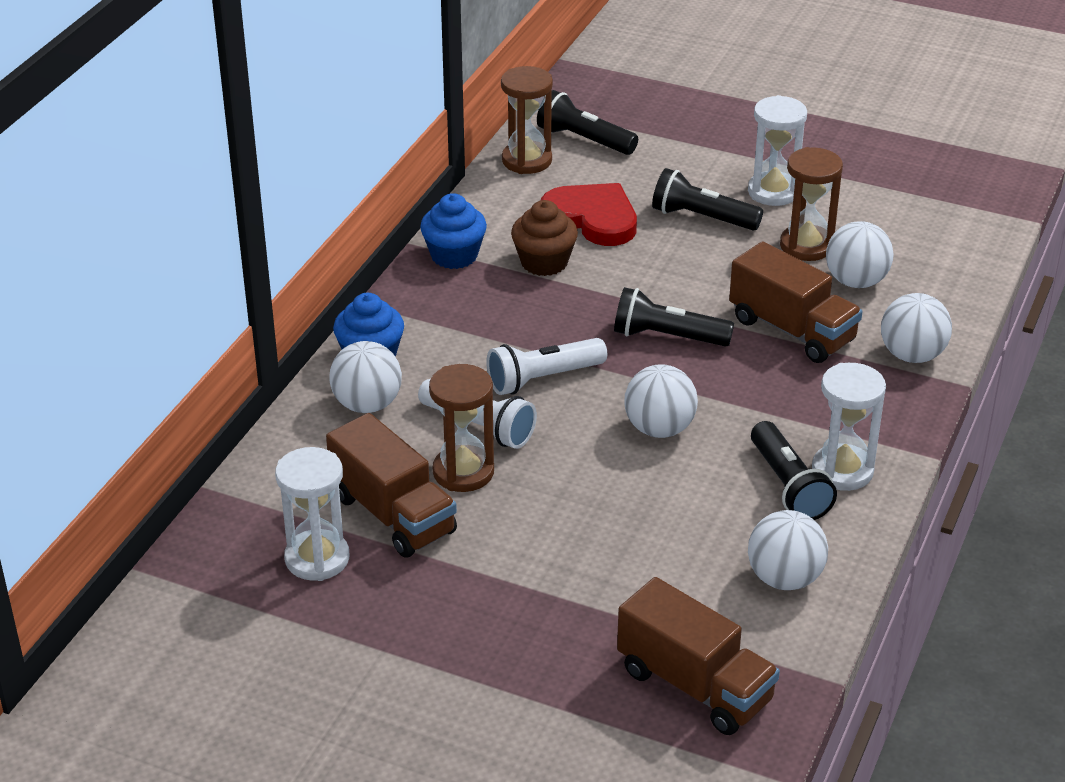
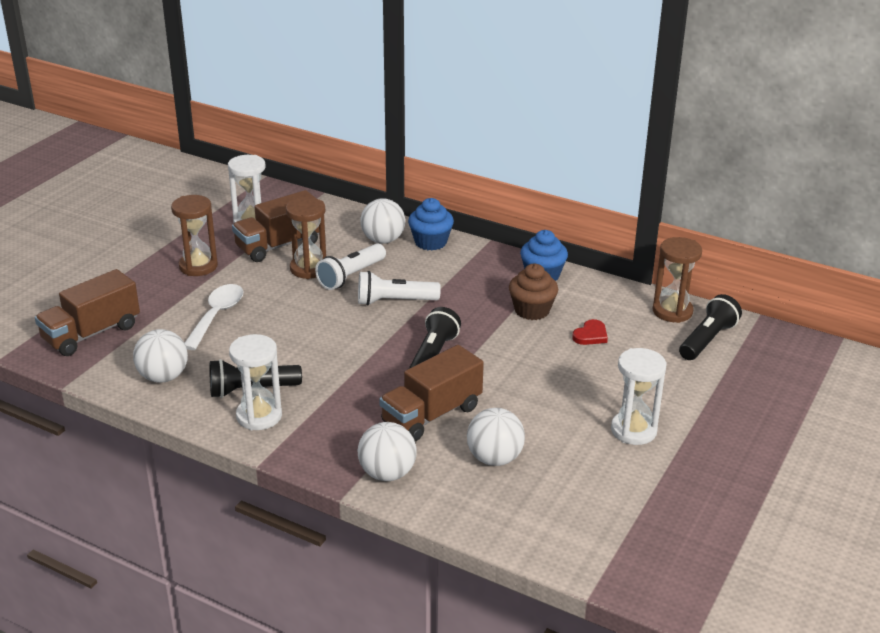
camera: 95 degrees right, 5 degrees down
(543, 379) = (394, 301): white flashlight -> white flashlight turned 75 degrees counterclockwise
(592, 218) = (591, 335): red heart -> red heart, size x0.49
(615, 551) = (216, 316): none -> white spoon
(659, 429) = (329, 342): white ball -> none
(702, 218) = (591, 387): black flashlight -> none
(806, 246) = (549, 438): brown hourglass -> brown hourglass (198, 266)

